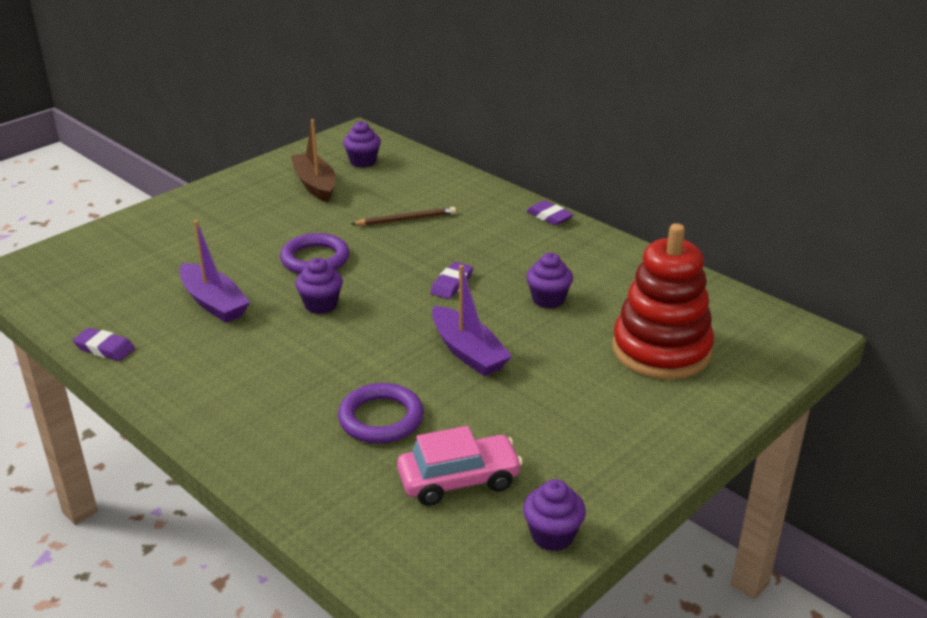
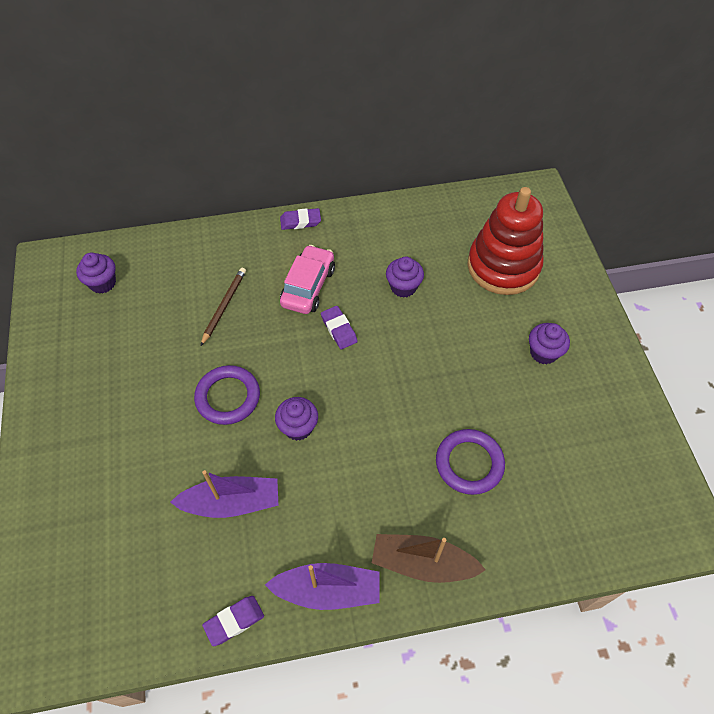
camera: 55 degrees left, 25 degrees up
(315, 185) = (108, 336): brown boat -> brown boat (422, 563)
(459, 480) = (562, 454): pink car -> pink car (308, 286)
(468, 352) = (429, 368): purple boat -> purple boat (328, 590)
(552, 535) = (641, 434): purple cupcake -> purple cupcake (543, 353)

